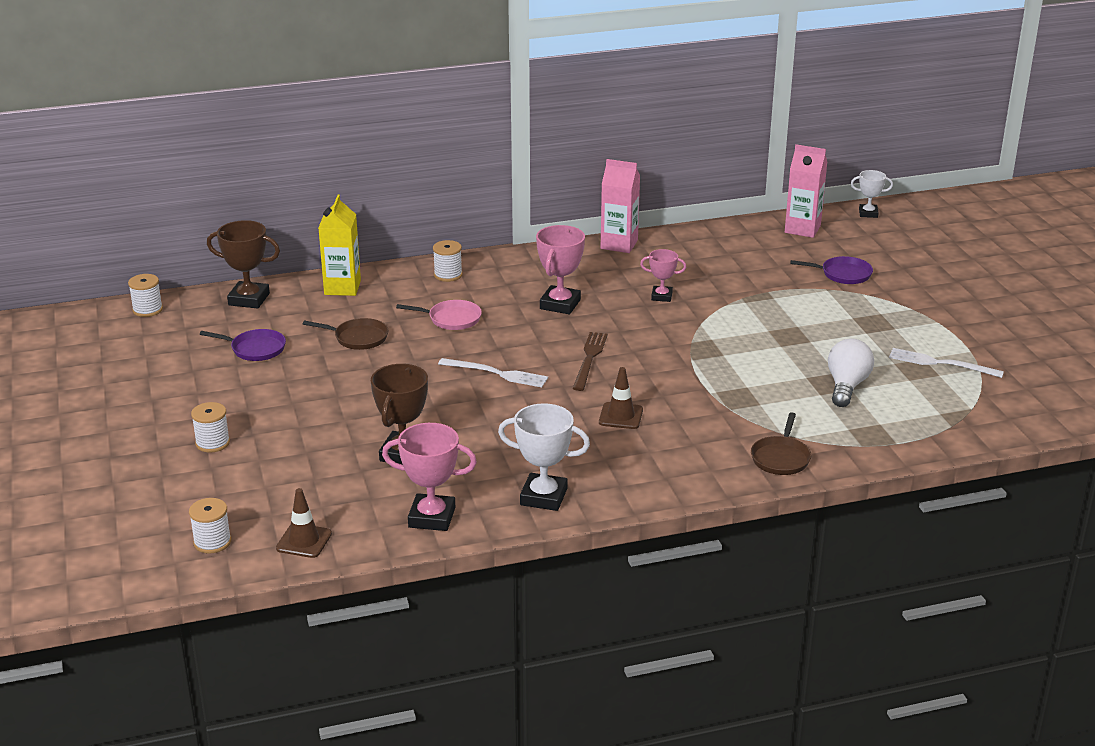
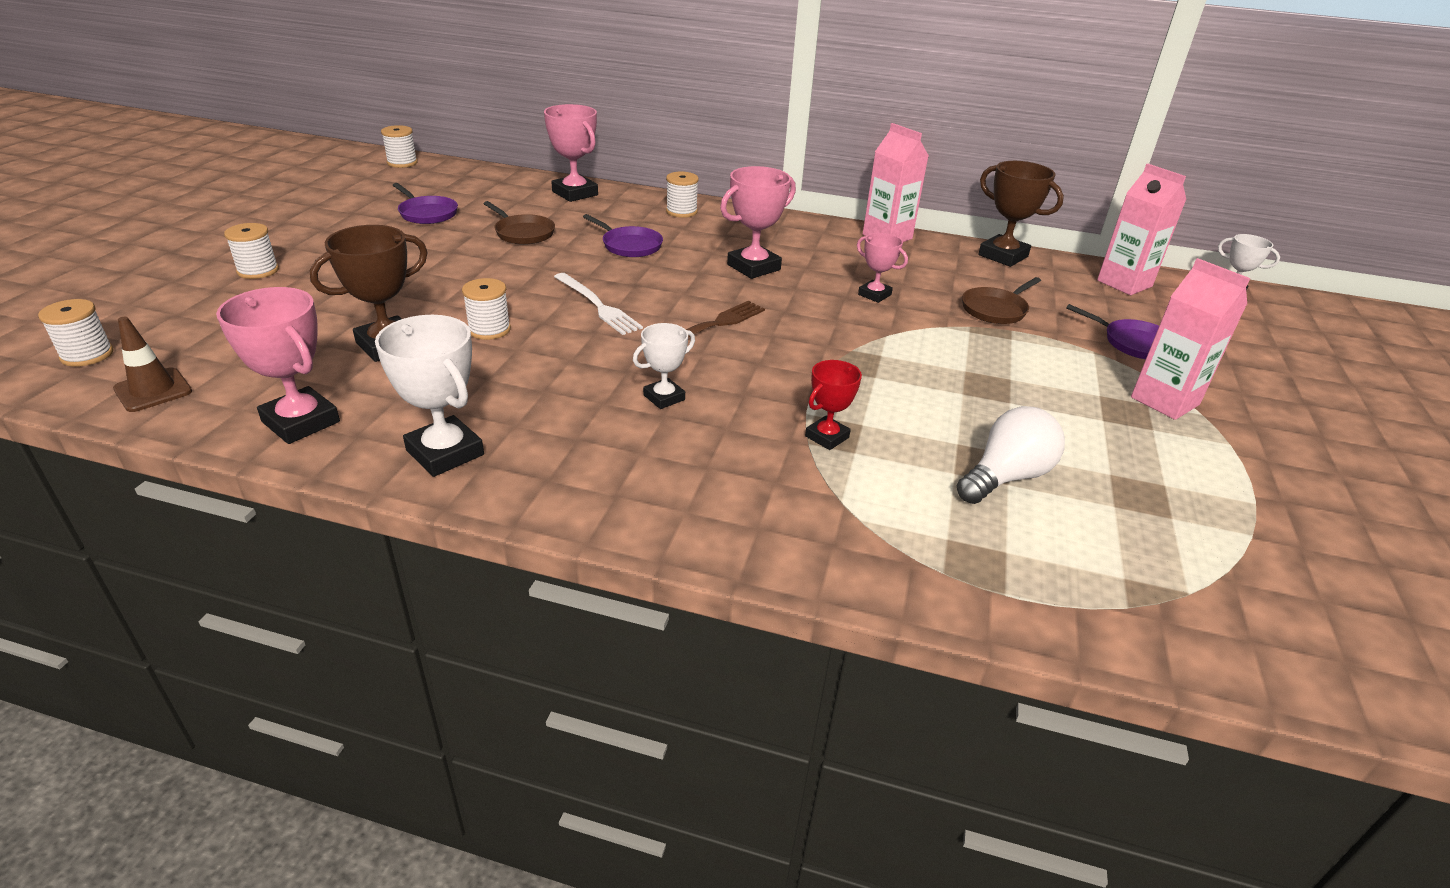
camera: 30 degrees right, 5 degrees up
(249, 299) = (487, 179): brown trophy -> brown trophy (1003, 256)
(342, 287) = (575, 193): yellow carton -> pink trophy
(452, 319) = (630, 245): pink pan -> purple pan
(452, 418) = (489, 329): none -> white spool
(621, 416) = (664, 397): brown traffic cone -> white trophy
(736, 402) = (827, 437): none -> red trophy
(781, 458) = (801, 537): brown pan -> brown pan (995, 309)
(887, 308) = (1164, 401): none -> pink carton
(941, 363) = (1189, 502): white fork -> none

